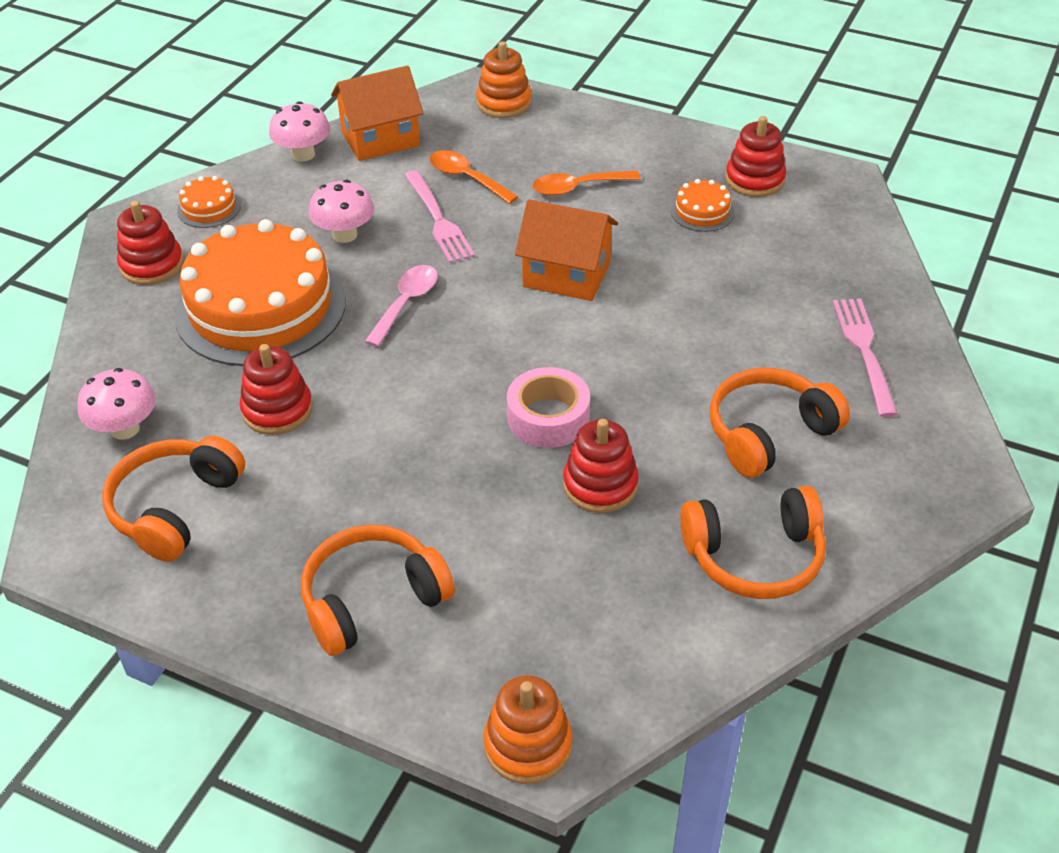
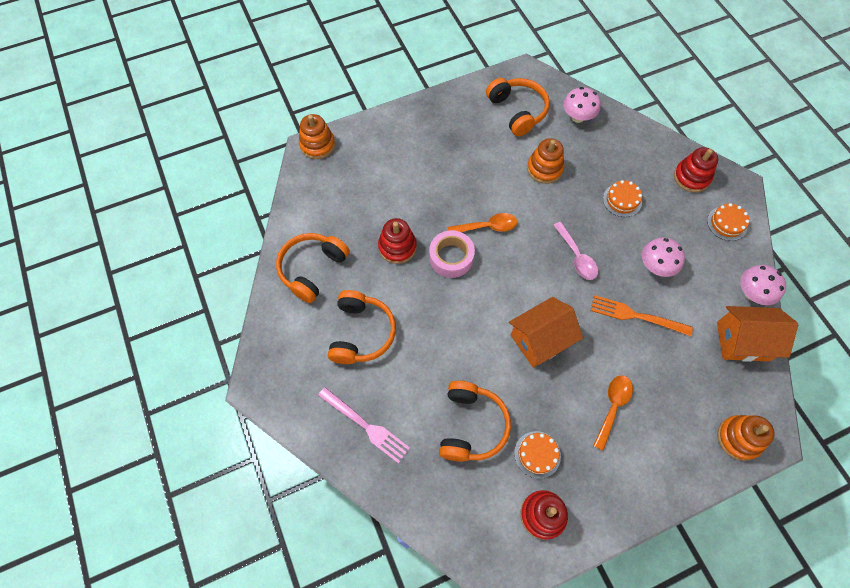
camera: 130 degrees right, 20 degrees up
(260, 307) = (622, 200): orange cake -> orange cake, size x0.40
(277, 410) = (544, 169): red stacking toy -> orange stacking toy
(372, 599) = (416, 141): orange headphones -> orange headphones (471, 425)
(380, 139) = (742, 341): orange house -> orange house turned 75 degrees clockwise
(438, 220) = (636, 316): pink fork -> orange fork
(466, 178) = (666, 357): orange spoon -> orange spoon (487, 227)

